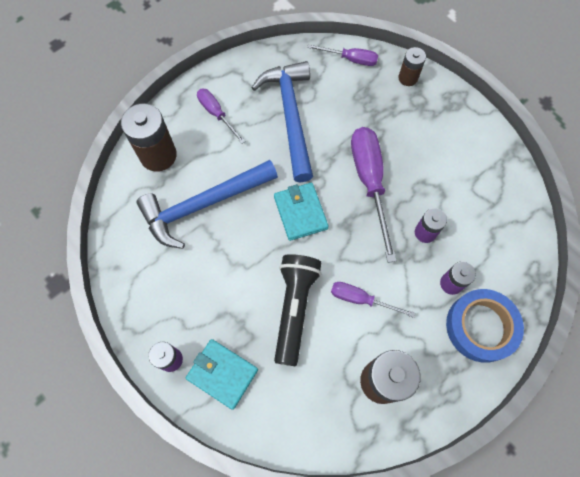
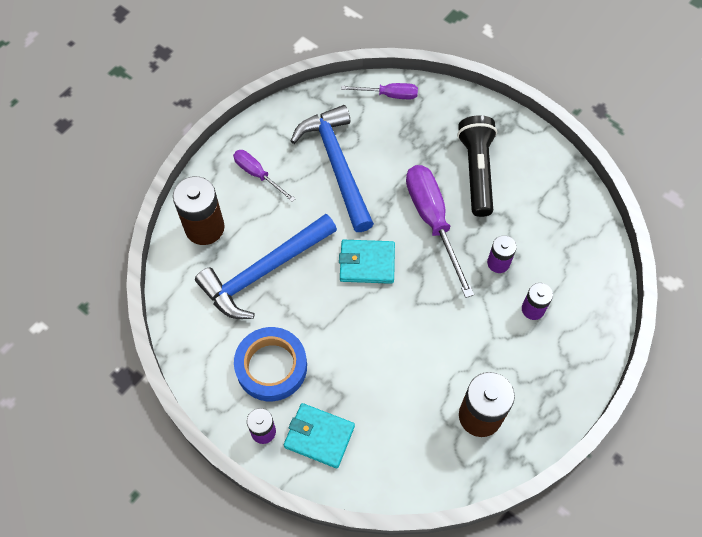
camera: 10 degrees left, 5 degrees down
(294, 308) = (379, 360): black flashlight -> black flashlight (477, 171)
(300, 212) = (367, 263): turquoise wallet -> turquoise wallet turned 60 degrees counterclockwise
(361, 299) = (445, 340): purple screwdriver -> none
(408, 78) = (453, 106): brown battery -> none
(481, 327) = (569, 346): blue tape -> blue tape (271, 366)

